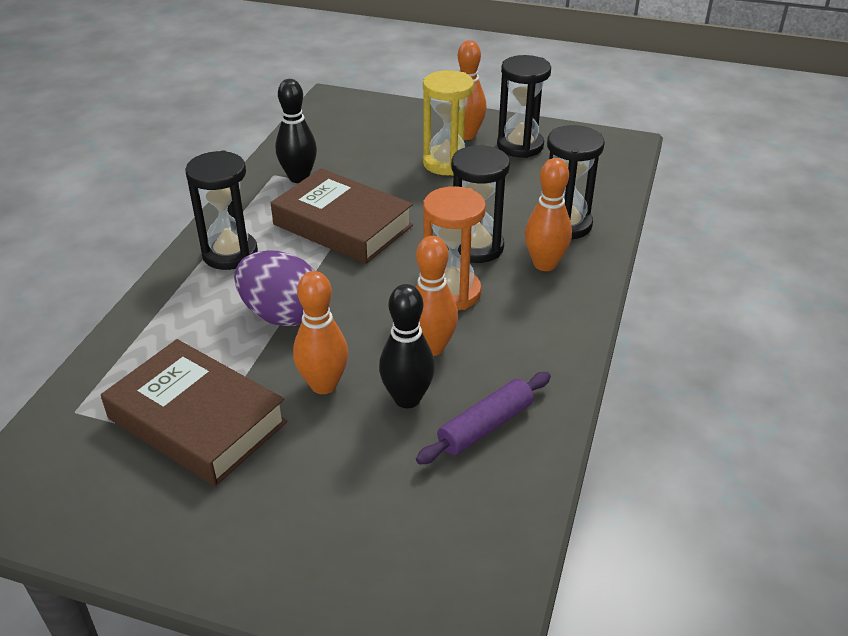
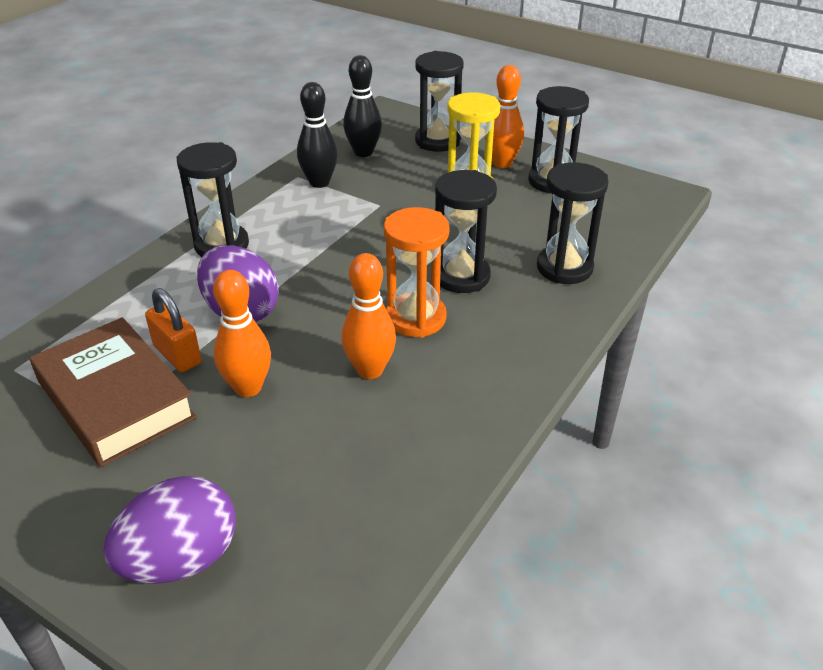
camera: 15 degrees right, 0 degrees up
(238, 367) = (177, 355): none -> orange padlock
(337, 552) = (181, 560): none -> purple egg
(342, 225) = (339, 234): brown book -> none
(395, 121) = (437, 141): none -> black hourglass
(407, 398) = (322, 417): black bowling pin -> black bowling pin (363, 152)
(486, 426) = (387, 462): purple rolling pin -> none
(544, 264) = (524, 305): orange bowling pin -> none

